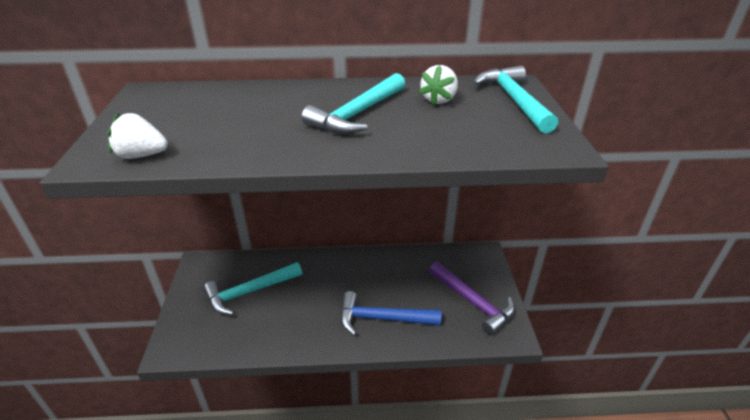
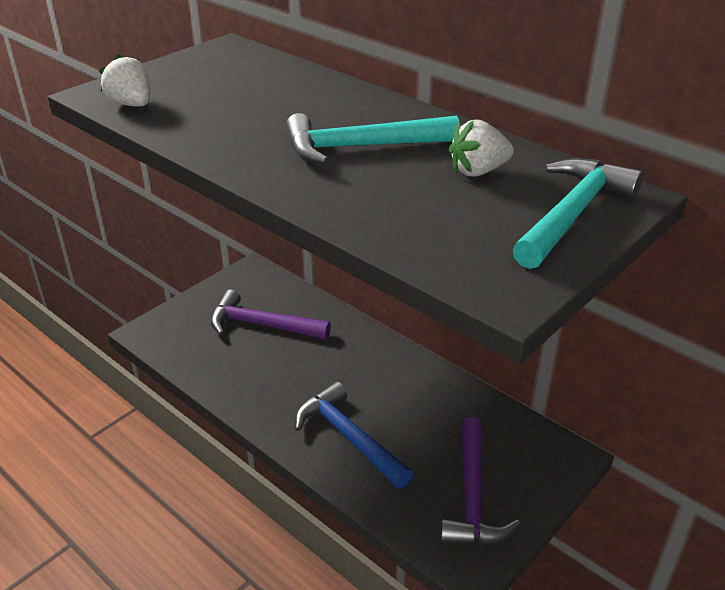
camera: 45 degrees right, 0 degrees up
(250, 292) = (262, 325): turquoise hammer -> purple hammer

